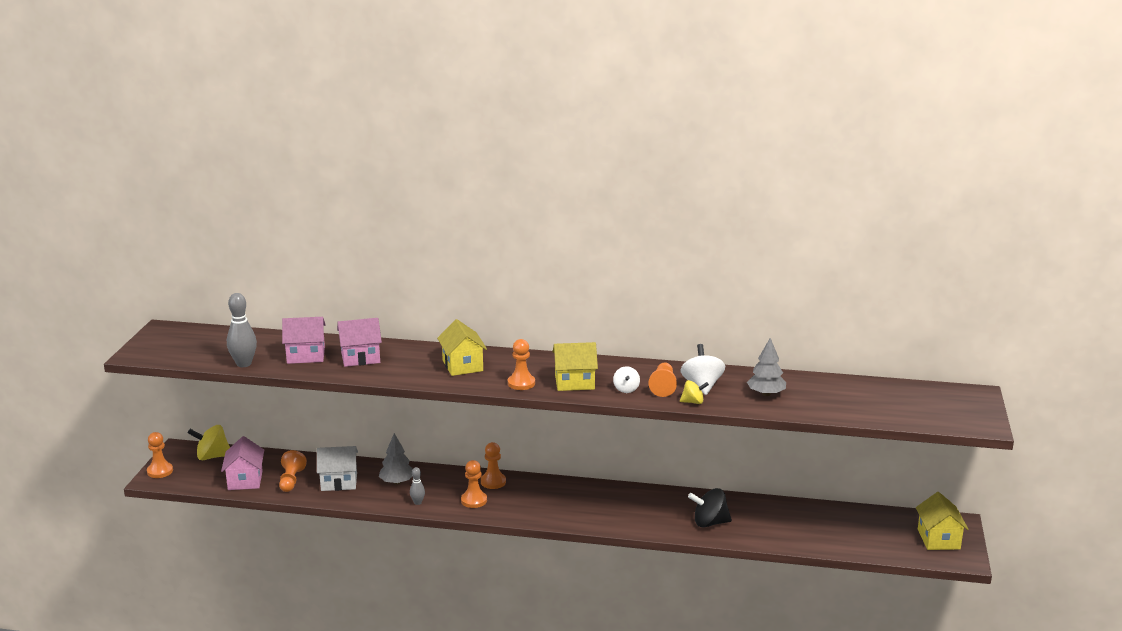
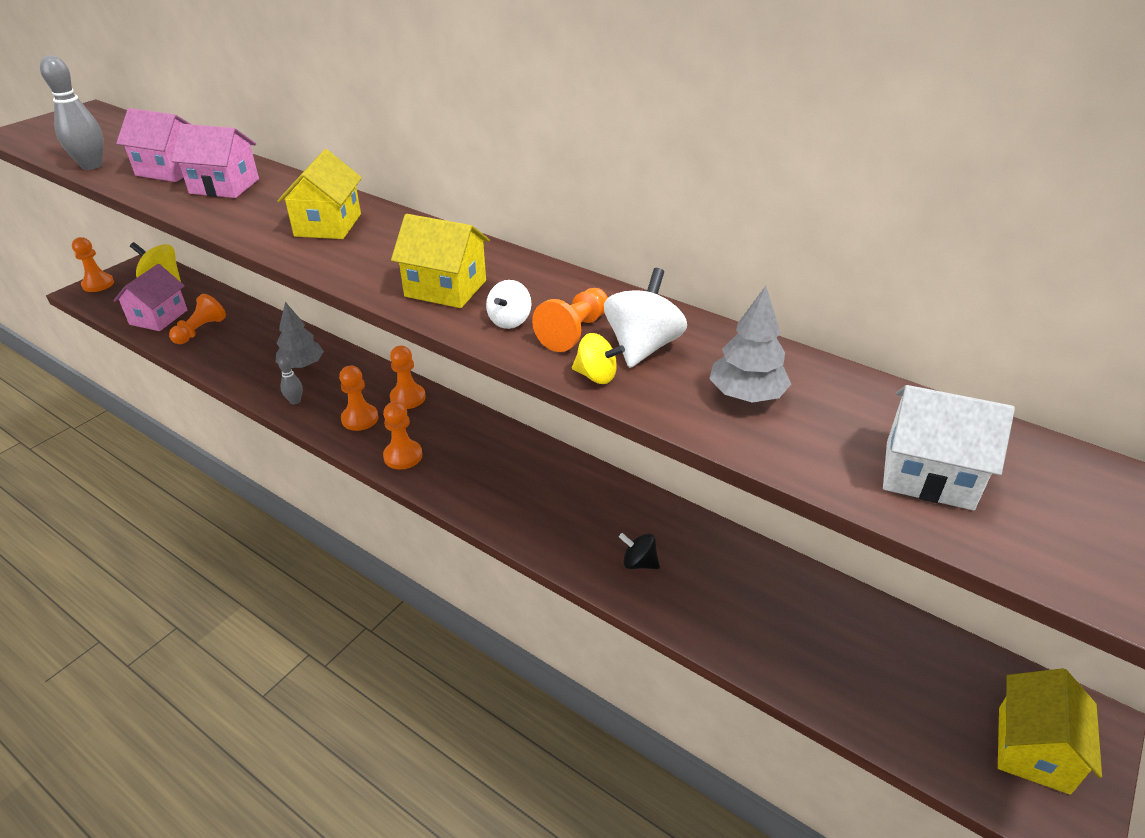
camera: 25 degrees right, 15 degrees up
(339, 482) = (244, 347): white house -> white house (928, 474)
(521, 383) = (368, 271): orange pawn -> orange pawn (403, 456)
(709, 523) = (639, 563): black spinning top -> black spinning top, size x0.60

